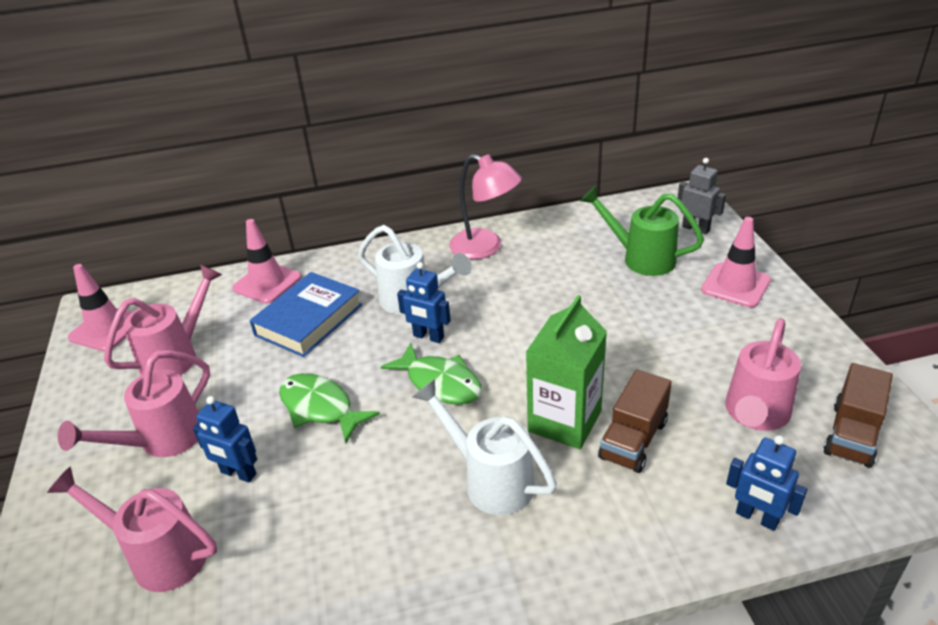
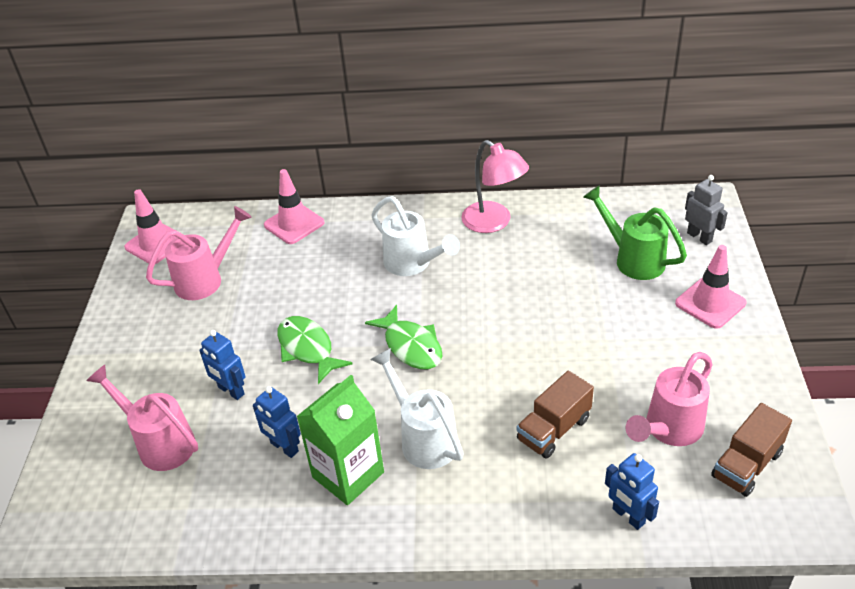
camera: 15 degrees right, 5 degrees up
(162, 441) = (179, 352): pink watering can -> none
(309, 320) = (319, 266): blue book -> none
(428, 337) = (415, 301): blue robot -> blue robot (284, 447)
(564, 421) = (502, 401): green carton -> green carton (348, 474)

